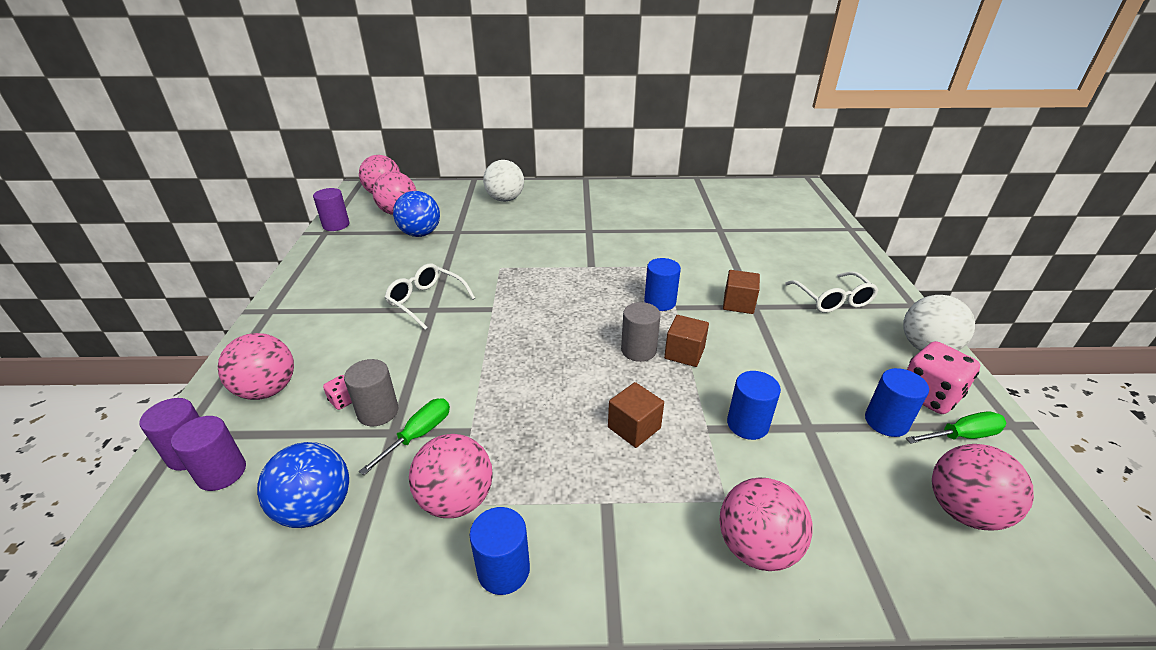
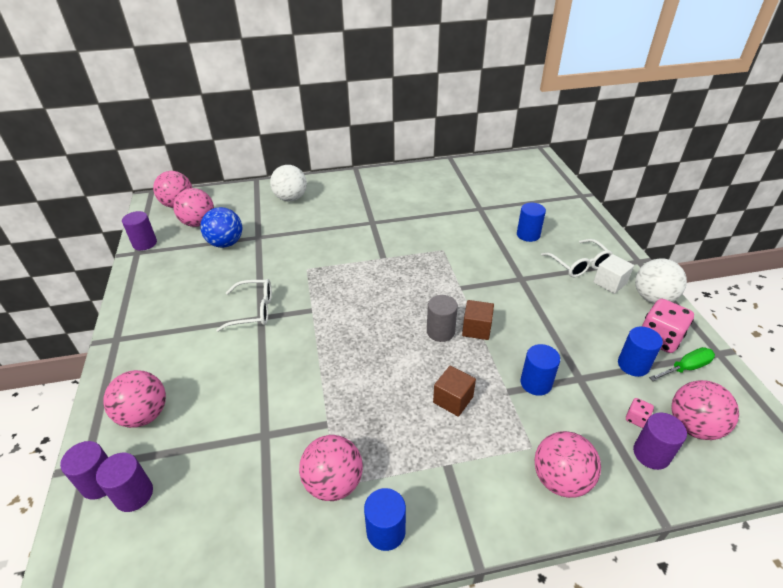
camera: 10 degrees left, 5 degrees up
(316, 508) = (225, 510): blue ball -> none
(343, 401) = (213, 414): pink dice -> pink dice (636, 418)
(378, 412) = (246, 419): grey cylinder -> none
(418, 435) = (286, 434): green screwdriver -> none
(426, 301) = (253, 310): white glasses -> white glasses turned 150 degrees clockwise
(660, 302) = (447, 285): blue cylinder -> blue cylinder (528, 235)
(738, 304) = (508, 278): brown cube -> none
(870, 324) = (610, 283): none -> white cube
(894, 536) = (651, 454): none -> purple cylinder

